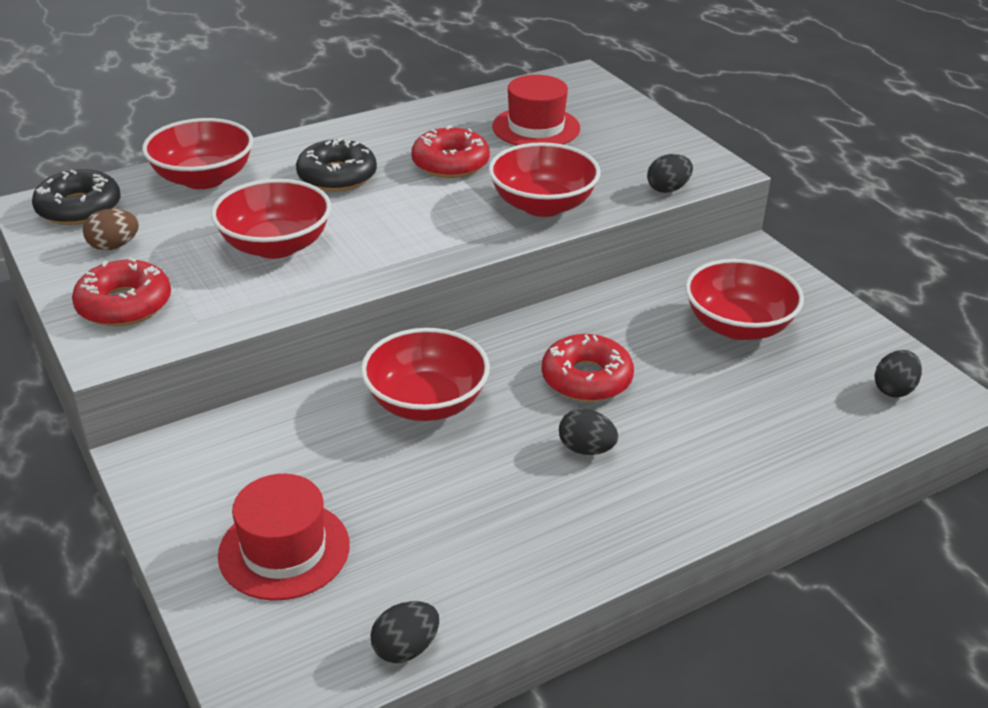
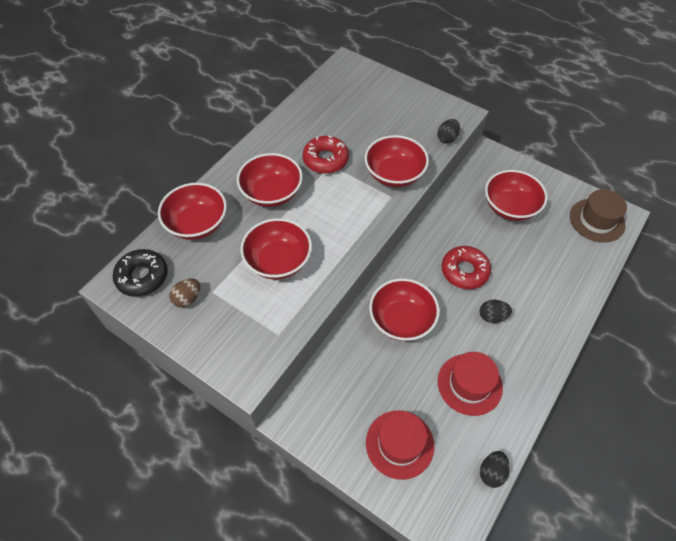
camera: 25 degrees left, 20 degrees up
(124, 304) = (229, 340): red donut -> none
(337, 176) = (272, 193): black donut -> red bowl
(536, 127) = (351, 114): red hat -> red hat (469, 384)
(893, 389) = (597, 220): black egg -> brown hat

